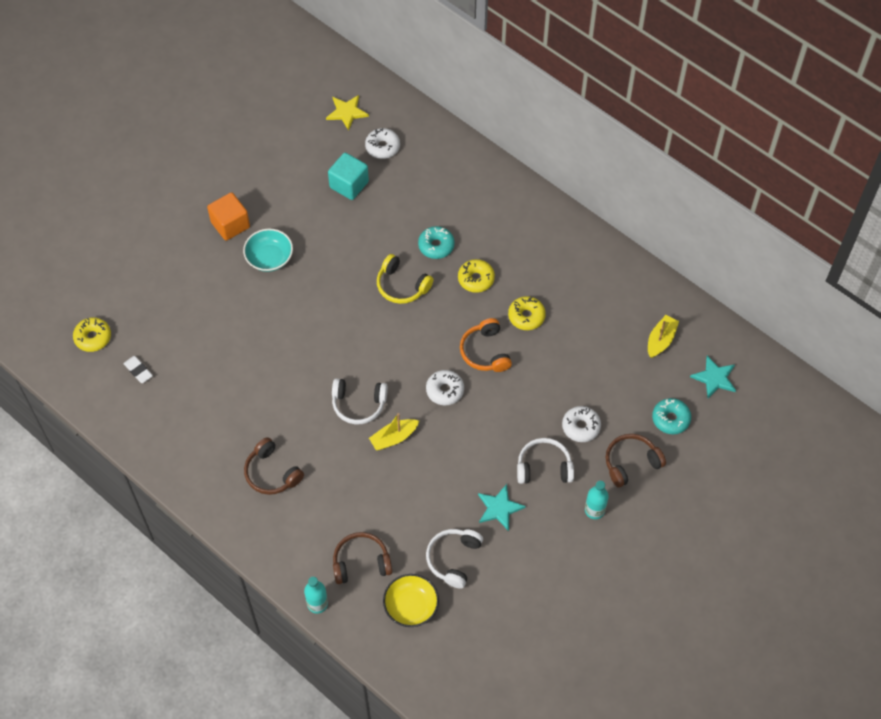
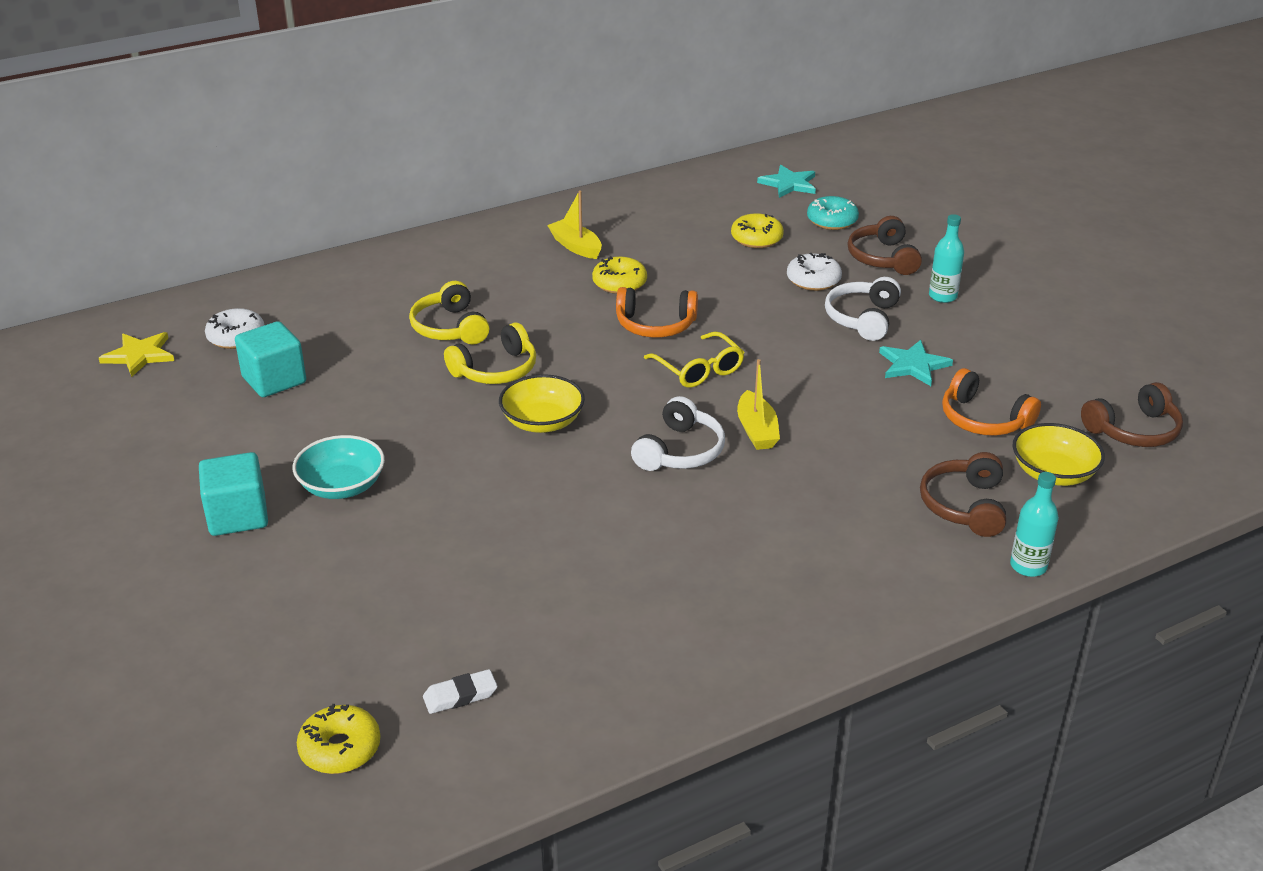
camera: 70 degrees left, 25 degrees down
(230, 225) = (238, 516): orange cube -> turquoise cube
(272, 473) = (763, 567): brown headphones -> brown headphones (1133, 430)
(360, 327) = (542, 422): none -> yellow bowl
(436, 246) = (450, 328): turquoise donut -> yellow headphones
(445, 390) = (699, 370): white donut -> yellow glasses
(453, 559) = (983, 419): white headphones -> orange headphones
(476, 279) = (531, 308): yellow donut -> yellow donut (756, 239)
(660, 340) = (716, 204): yellow boat -> yellow boat (576, 246)

